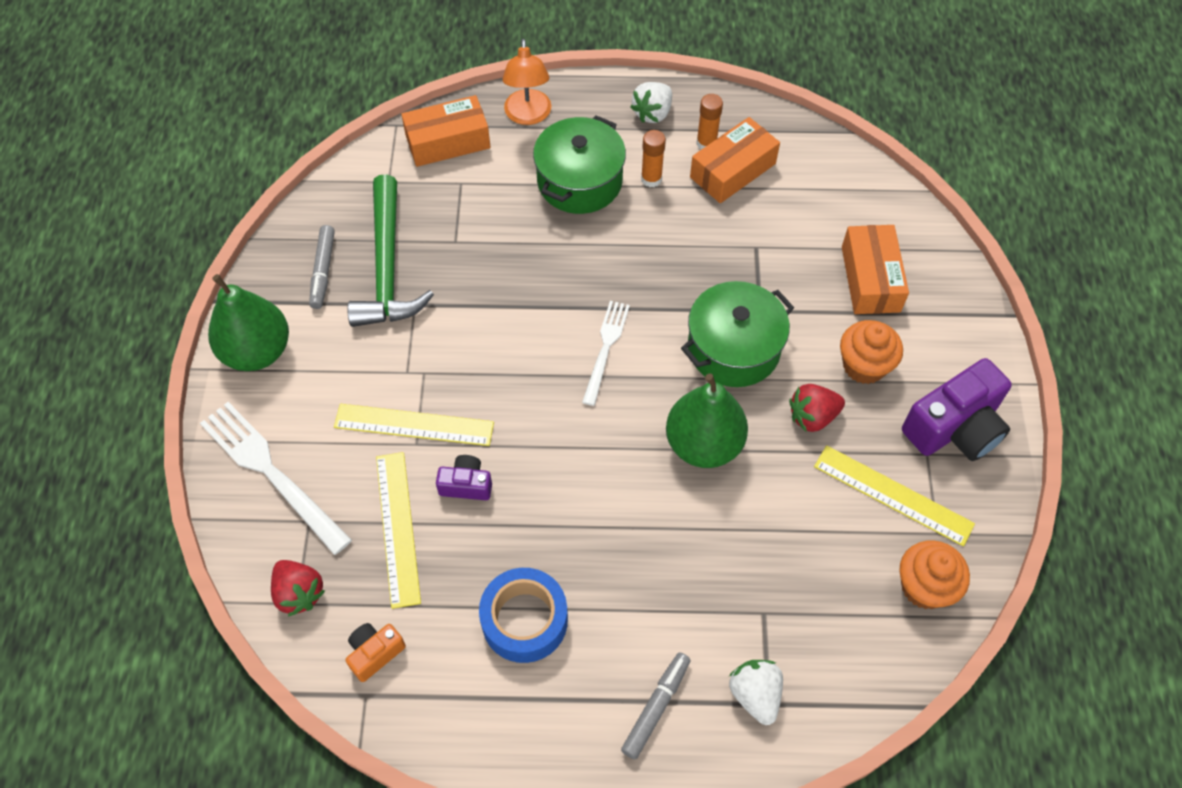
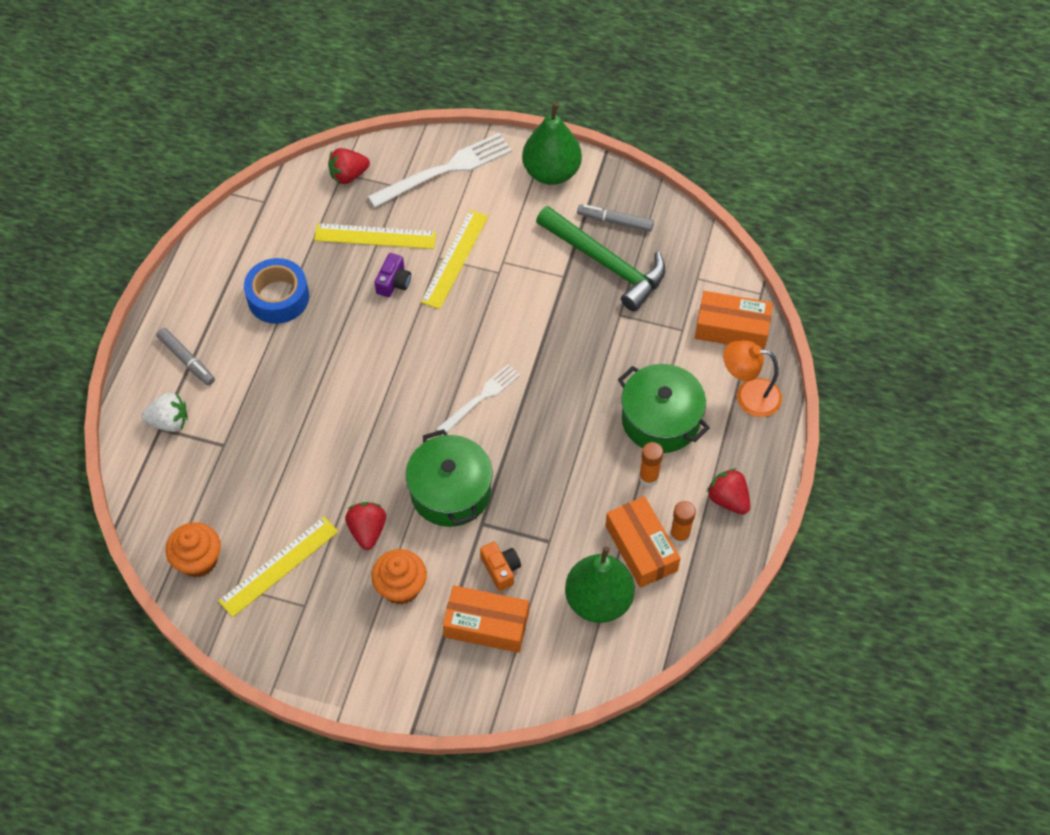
camera: 105 degrees right, 0 degrees up
(375, 653) = (290, 210): orange camera -> orange camera (501, 569)
(387, 267) = (606, 264): green hammer -> green hammer turned 150 degrees counterclockwise
(448, 141) = (732, 328): orange box -> orange box turned 75 degrees counterclockwise
(606, 349) = (480, 398): white fork -> white fork turned 75 degrees counterclockwise
(652, 113) = (728, 499): white strawberry -> red strawberry
(703, 444) = (371, 444): green pear -> green pear (598, 600)
(954, 427) = (319, 637): purple camera -> none

